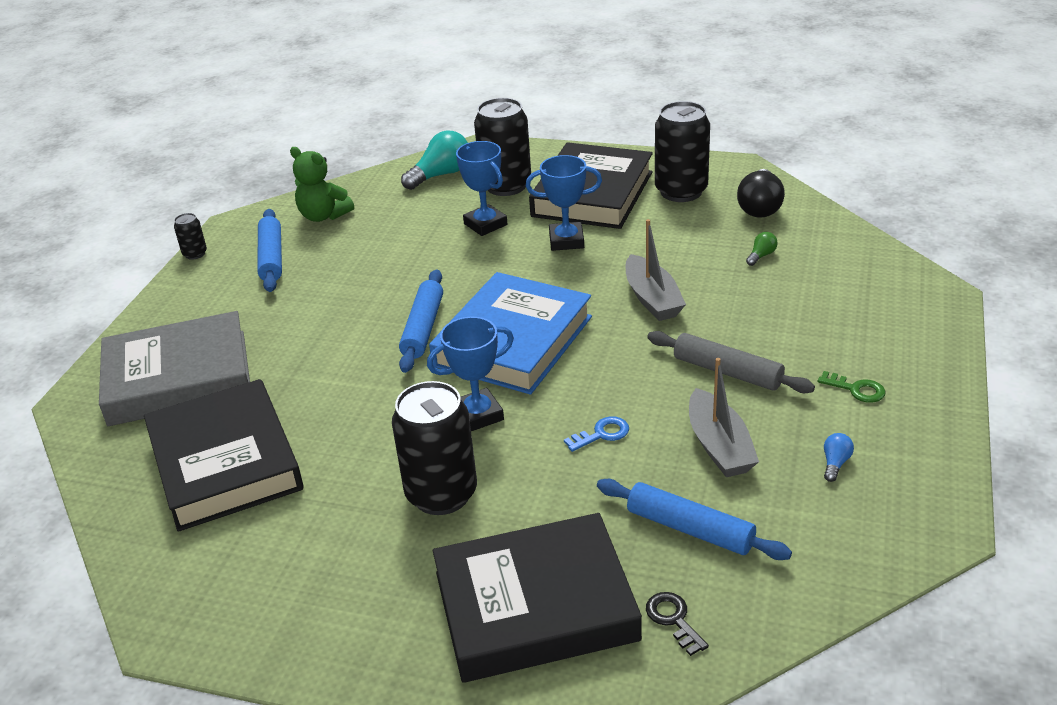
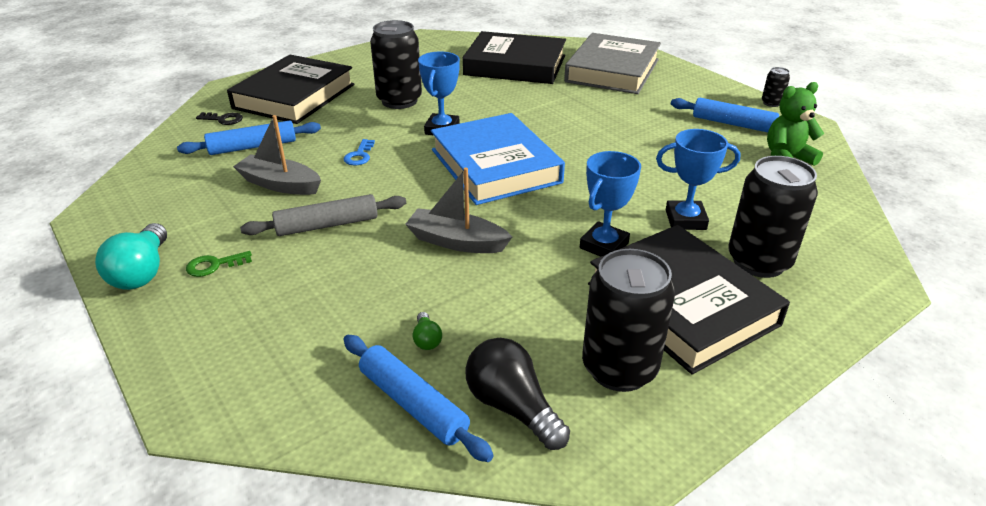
camera: 125 degrees right, 0 degrees up
(423, 328) = (559, 143): blue rolling pin -> blue rolling pin (413, 404)
(440, 175) = (822, 236): turquoise light bulb -> turquoise light bulb (142, 272)
(835, 463) = (192, 213): blue light bulb -> none

